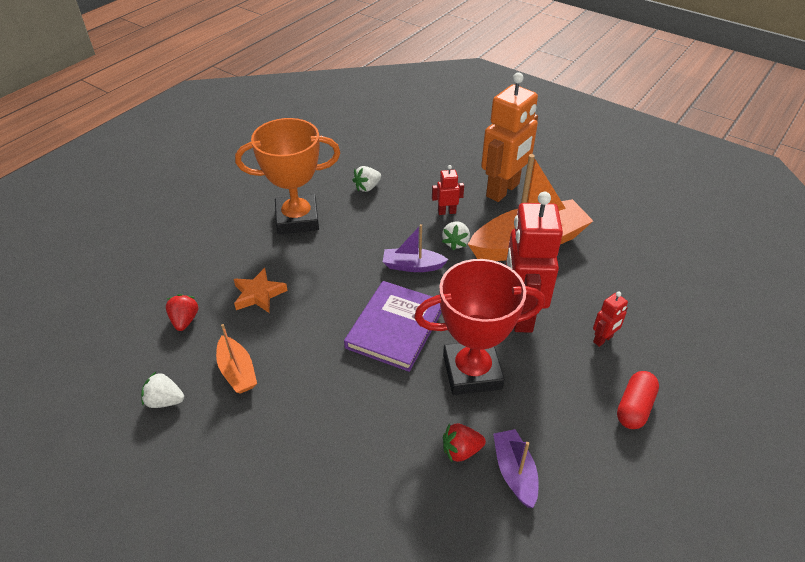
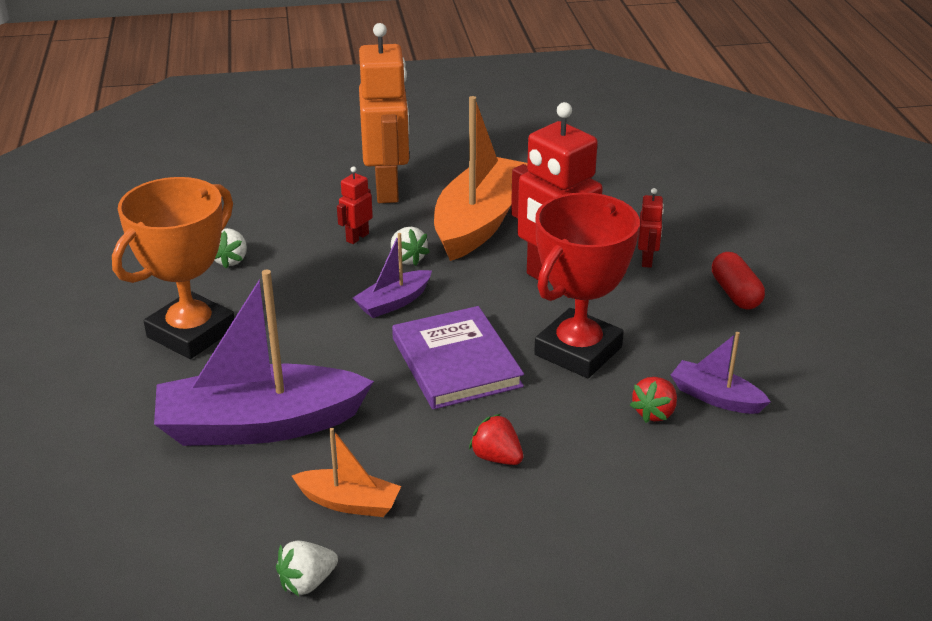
camera: 45 degrees left, 10 degrees down
(185, 320) = (206, 503): red strawberry -> red strawberry (496, 457)
(258, 294) = (260, 425): orange star -> purple boat

